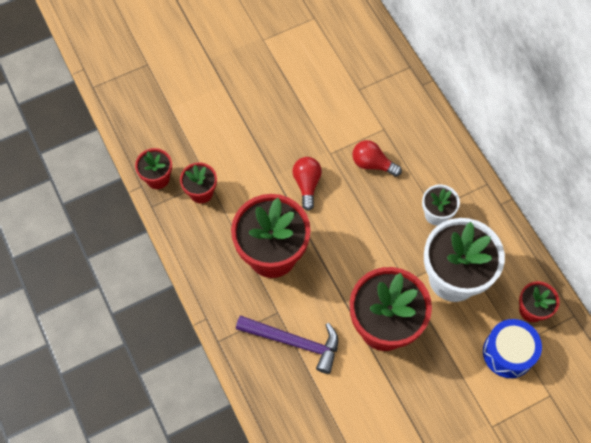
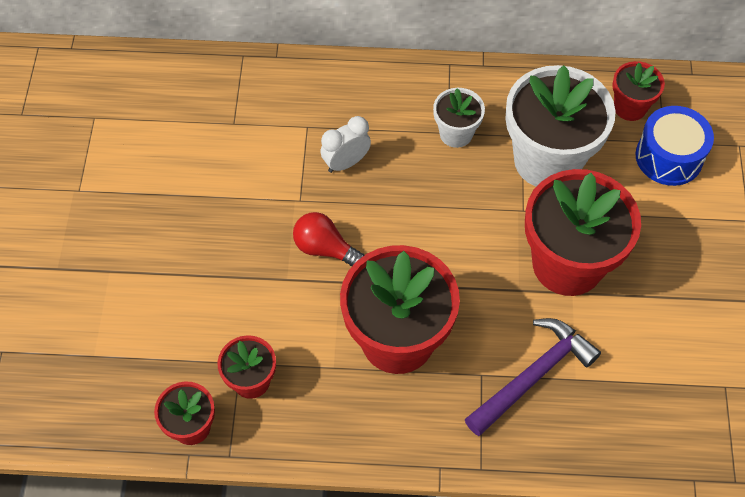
camera: 60 degrees left, 5 degrees down
(372, 164) = (346, 163): red light bulb -> white clock

